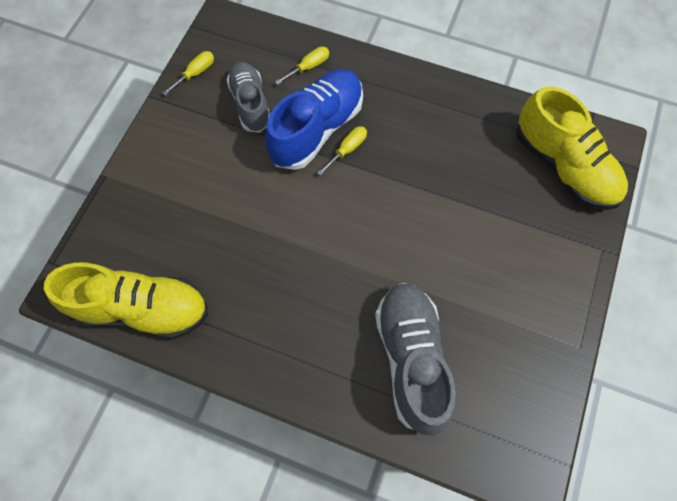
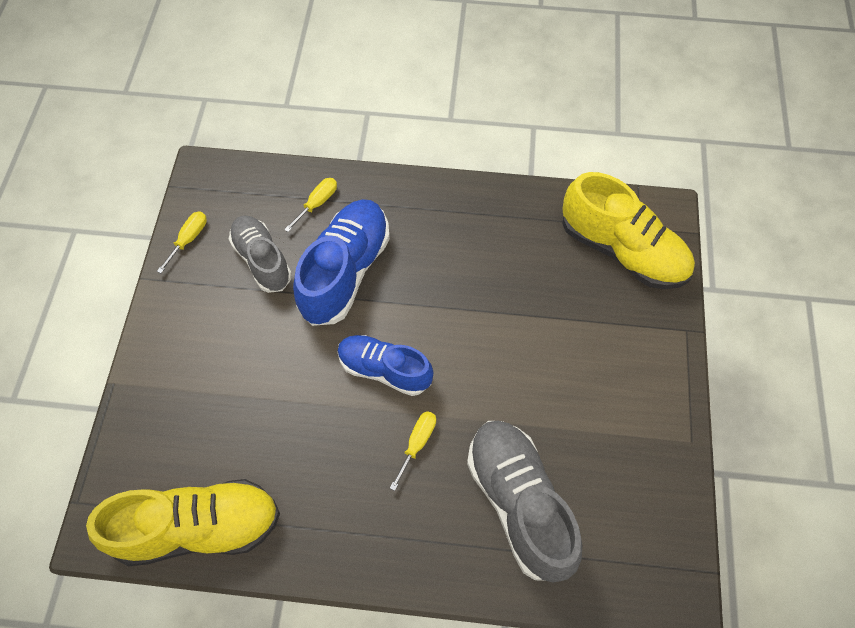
camera: 15 degrees left, 5 degrees down
(327, 219) = (384, 370): none -> blue shoe
(347, 149) = (386, 286): yellow screwdriver -> yellow screwdriver (417, 443)

